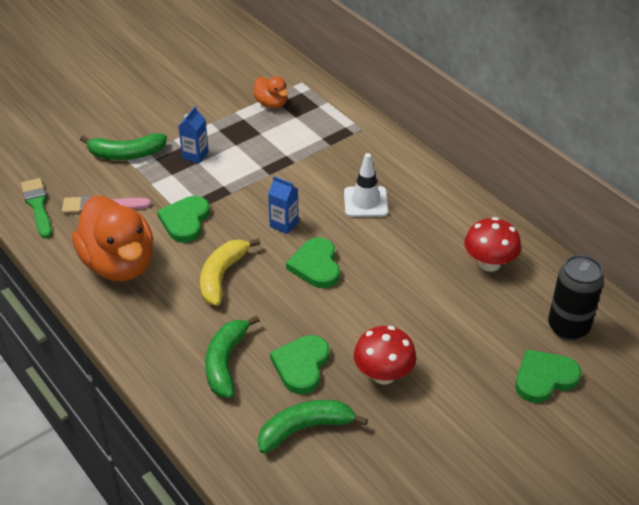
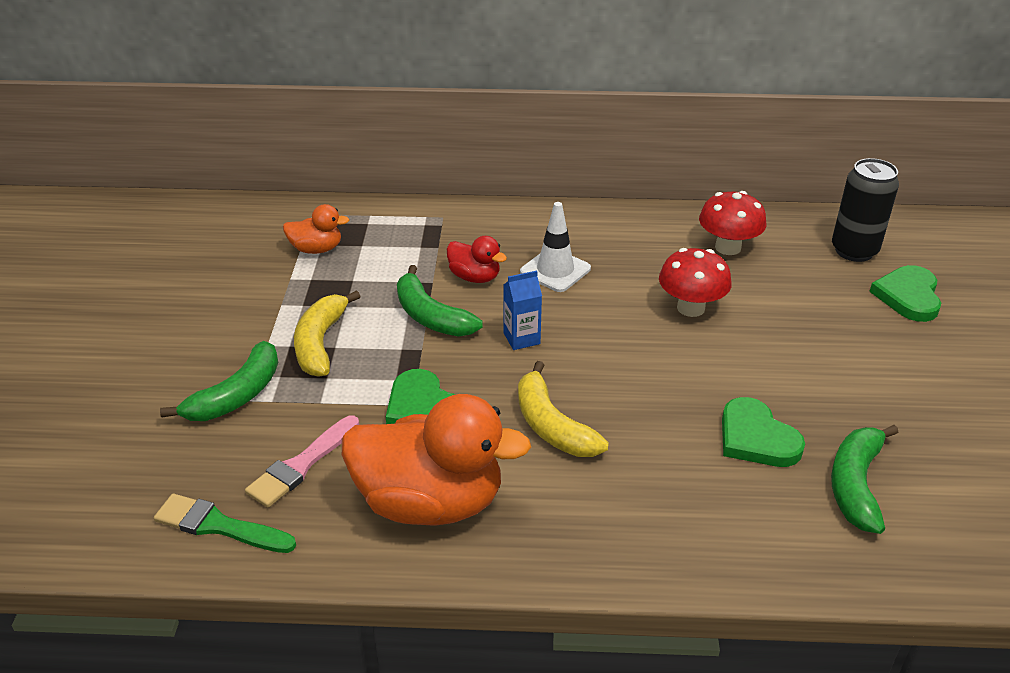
camera: 50 degrees left, 5 degrees down
(195, 155) = (320, 343): blue carton -> yellow banana
(226, 363) = (698, 494): green banana -> green banana (431, 316)
(316, 266) = (612, 350): green heart -> none
(319, 175) = (475, 277): none -> red duck
(383, 374) = (820, 388): red mushroom -> red mushroom (690, 308)

